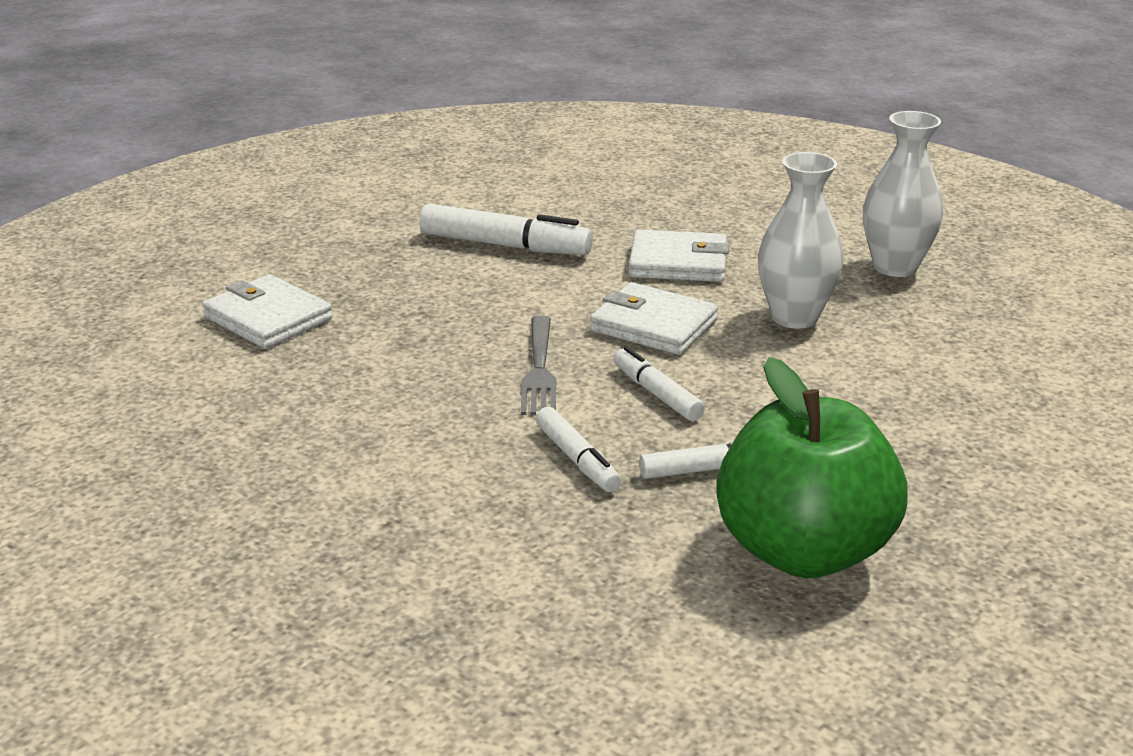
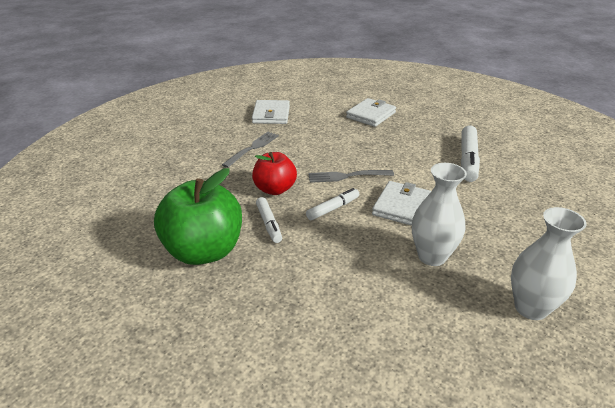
camera: 85 degrees right, 5 degrees up
(375, 489) = (252, 148): none -> grey fork
(577, 459) = (275, 189): white marker -> red apple
(678, 262) = (481, 213): white wallet -> white wallet (271, 115)

